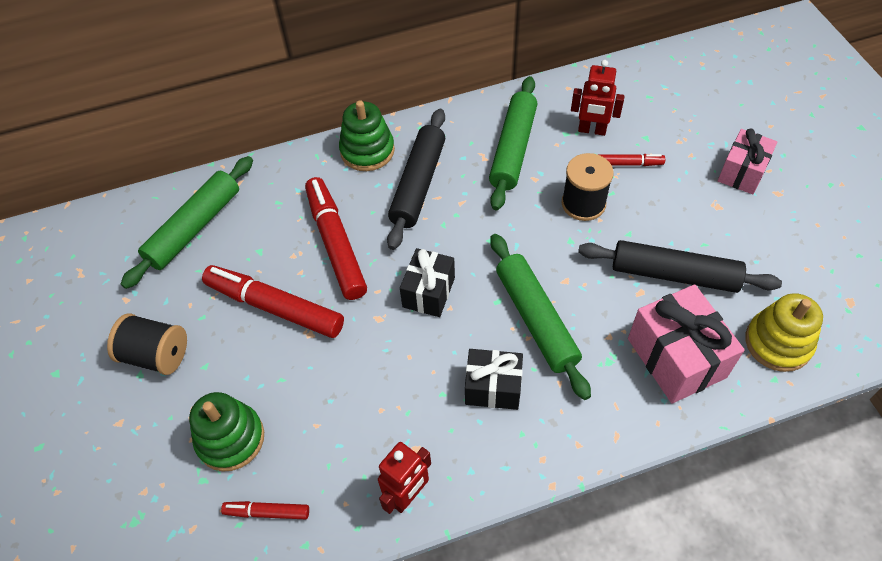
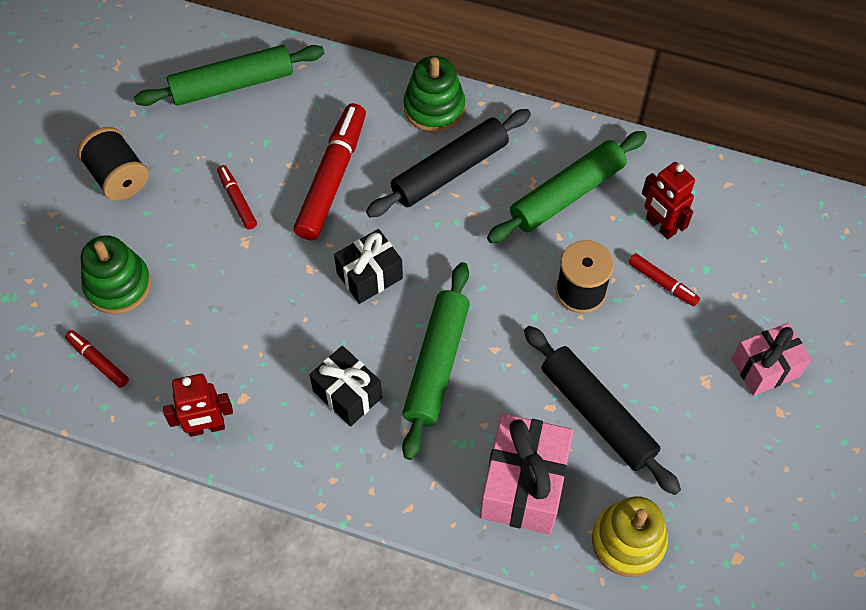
camera: 35 degrees right, 5 degrees up
(275, 307) = (237, 201): red marker -> red marker, size x0.49

